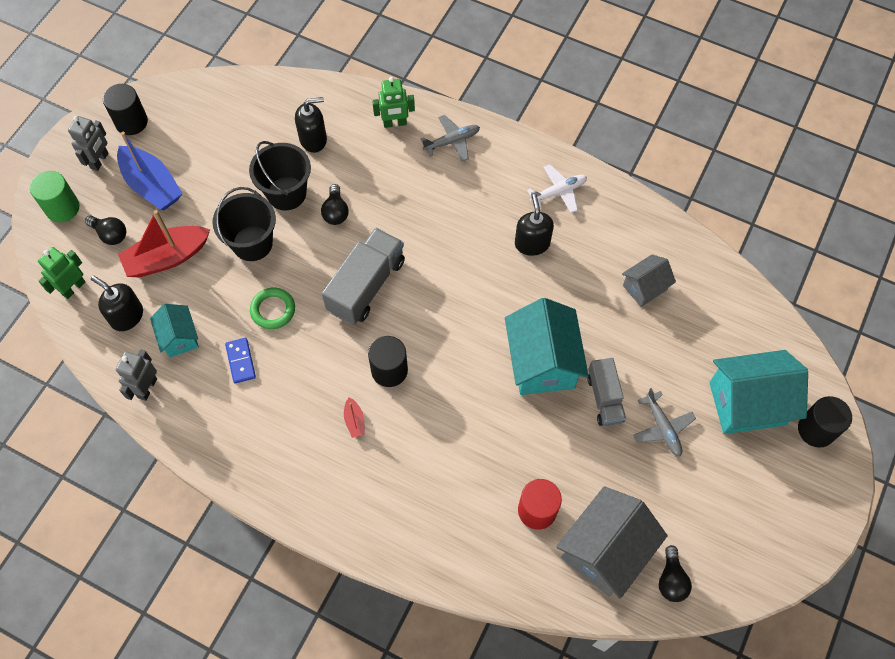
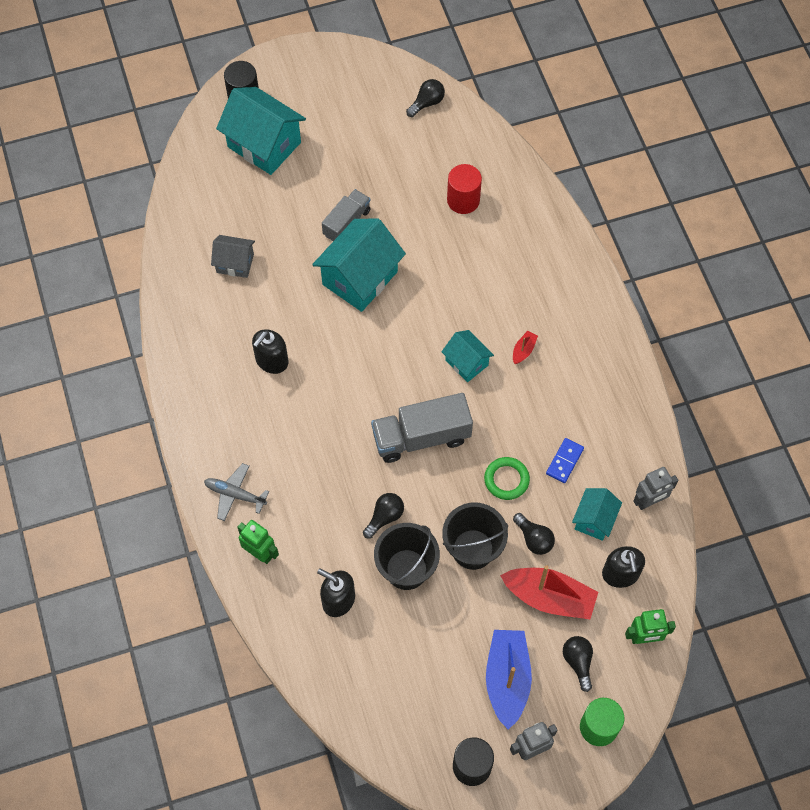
camera: 135 degrees left, 0 degrees up
(214, 286) = (534, 539): none -> black light bulb
(389, 370) = (466, 363): black cylinder -> turquoise house
(558, 192) = (207, 380): white plane -> none
(605, 550) = (447, 147): grey house -> none
(662, 428) = (332, 176): grey plane -> none

